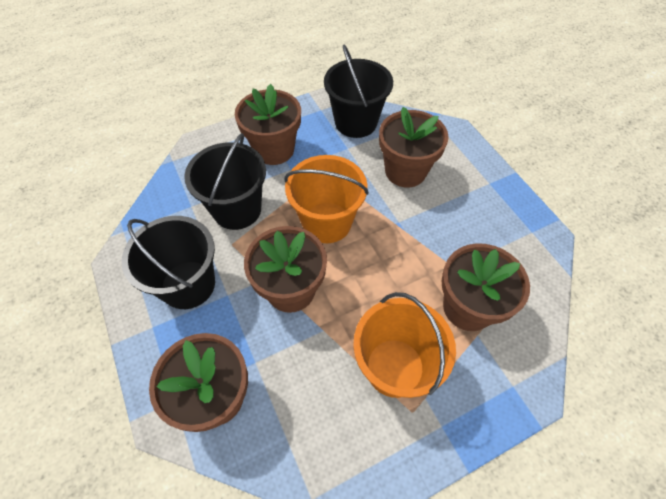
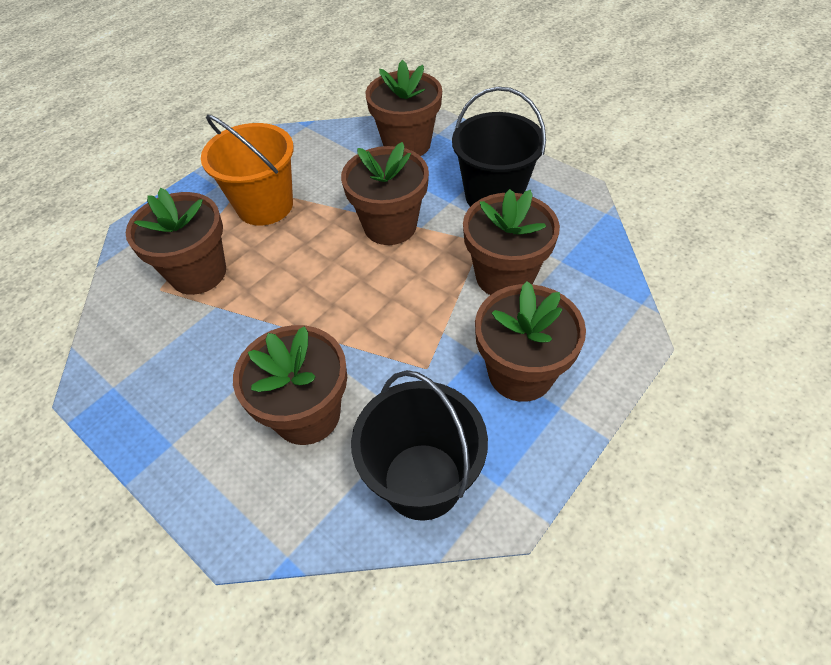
camera: 160 degrees right, 5 degrees down
(237, 209) = (504, 276): black bucket -> brown flower pot
(327, 222) = (387, 301): orange bucket -> none

